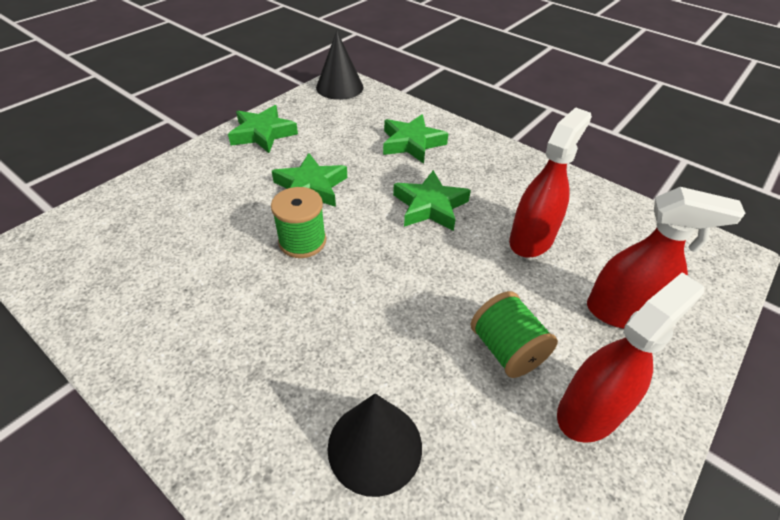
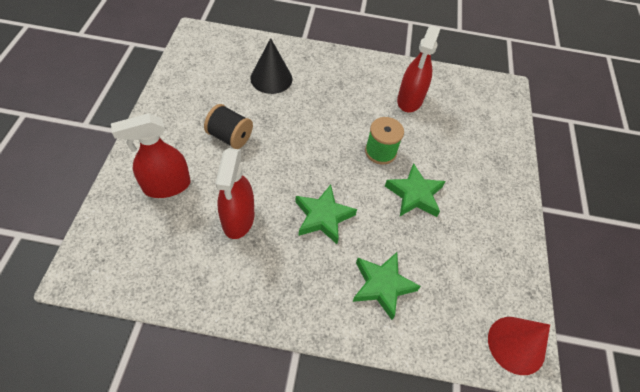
camera: 145 degrees right, 10 degrees up
(263, 134) = (502, 232): green star -> none
(339, 87) = (516, 345): black cone -> red cone
(506, 350) = (230, 137): green spool -> black spool
(589, 411) = (180, 124): red spray bottle -> red spray bottle (409, 100)

